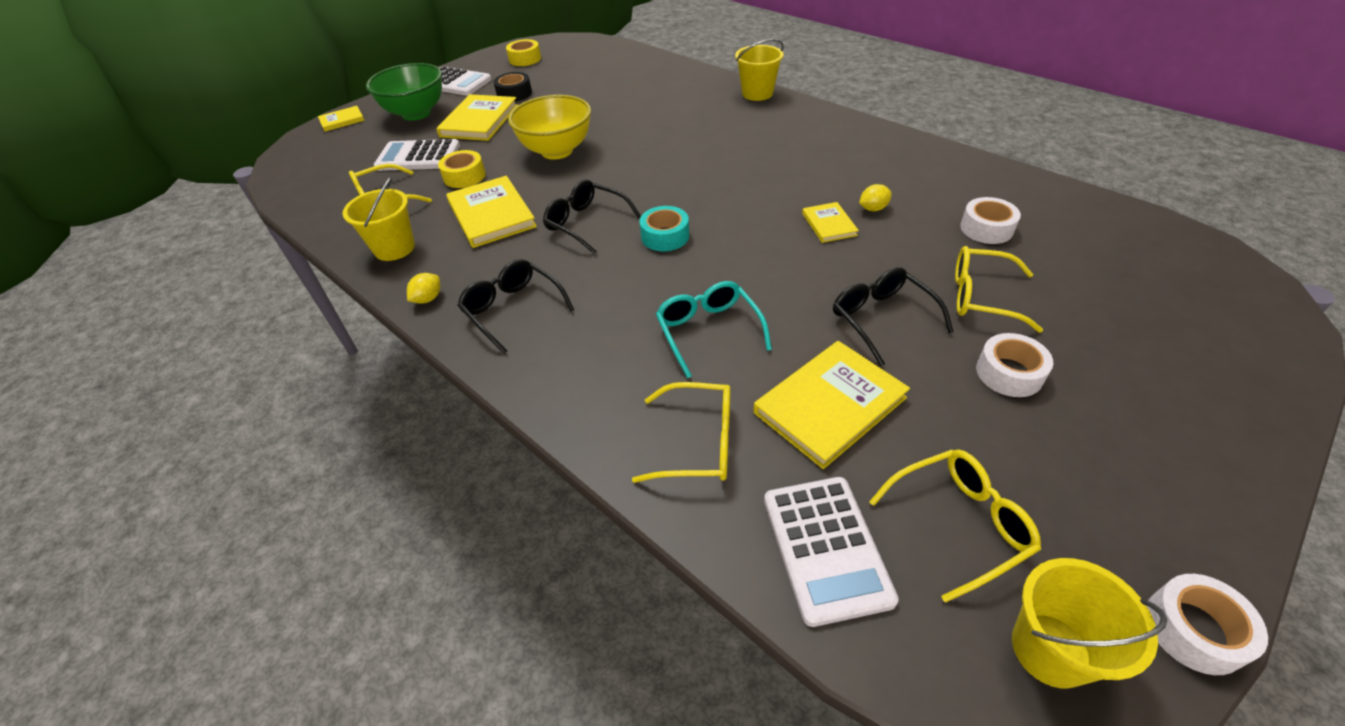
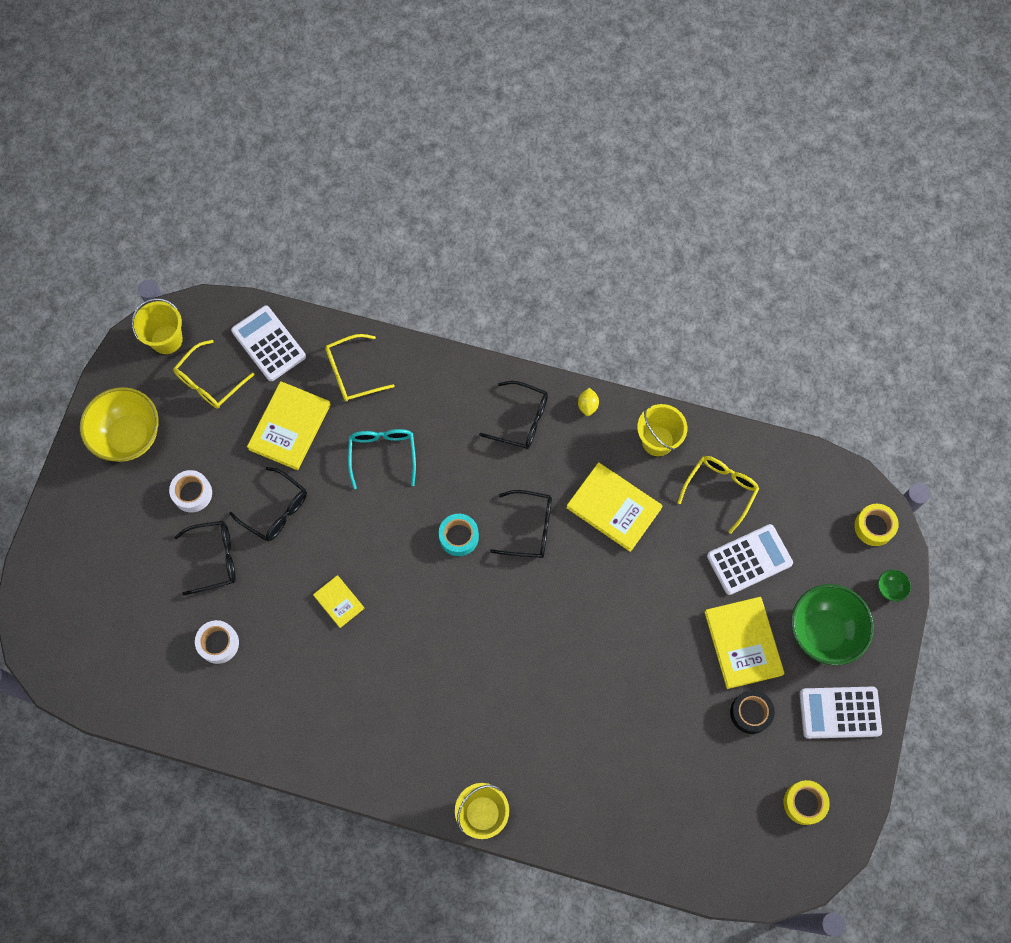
camera: 150 degrees right, 25 degrees up
(342, 120) = (890, 589): yellow book -> green bowl
(464, 176) = (679, 548): yellow tape -> yellow tape (874, 527)
(557, 151) = (624, 620): yellow bowl -> yellow bowl (129, 436)
(708, 331) = (382, 454): turquoise glasses -> turquoise glasses turned 135 degrees counterclockwise
(873, 209) = (310, 637): yellow lemon -> none
(981, 297) = (215, 558): yellow glasses -> black glasses
(1194, 630) = (109, 372): white tape -> none

